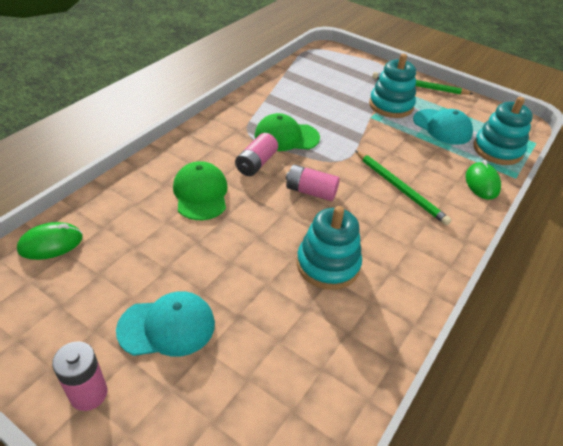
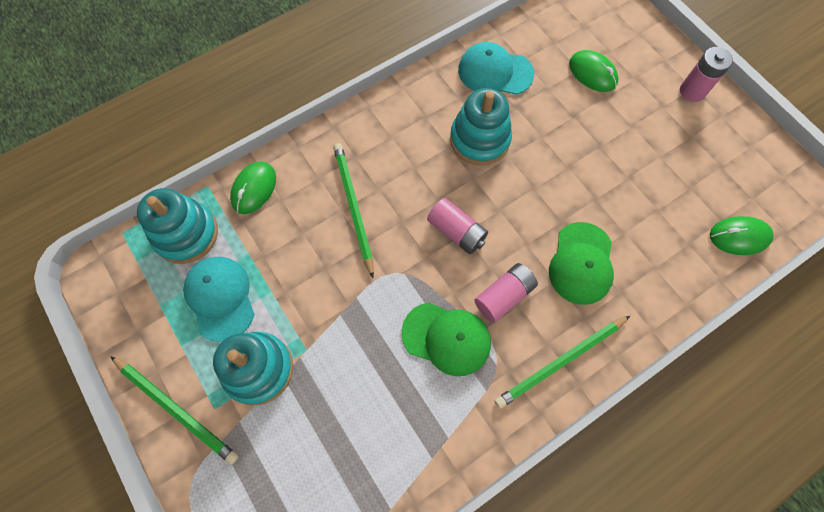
camera: 155 degrees left, 25 degrees up
(167, 326) = (633, 123): turquoise cap -> turquoise cap (495, 72)
(203, 140) = (560, 362): none -> green pencil
(228, 379) = (592, 73): none -> green mouse

